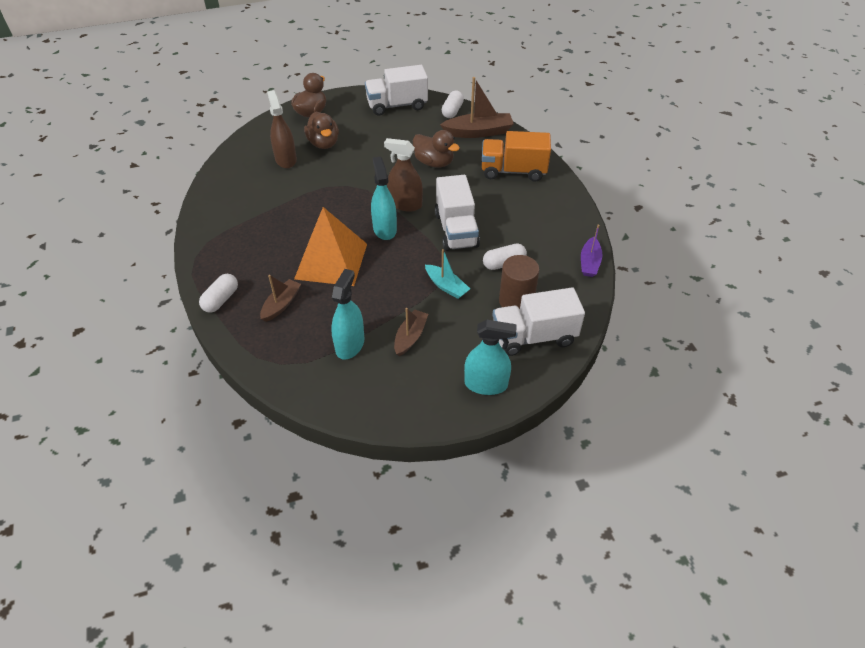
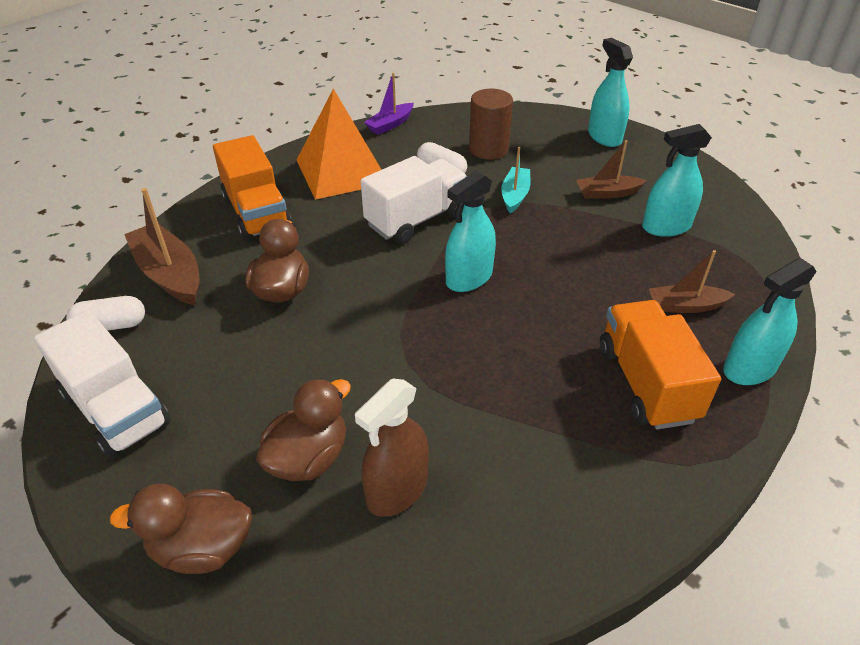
camera: 120 degrees left, 5 degrees down
(221, 299) = (749, 369): white capsule -> turquoise spray bottle
(254, 255) = (646, 383): none -> orange truck
(331, 261) = (573, 299): orange pyramid -> orange pyramid (342, 171)
(405, 204) = (402, 280): brown spray bottle -> none
(533, 337) = (522, 129): white truck -> none
(589, 263) = (390, 124): purple boat -> purple boat turned 150 degrees clockwise

